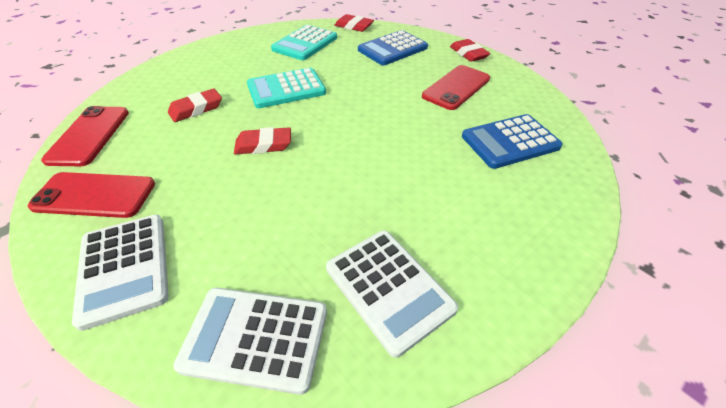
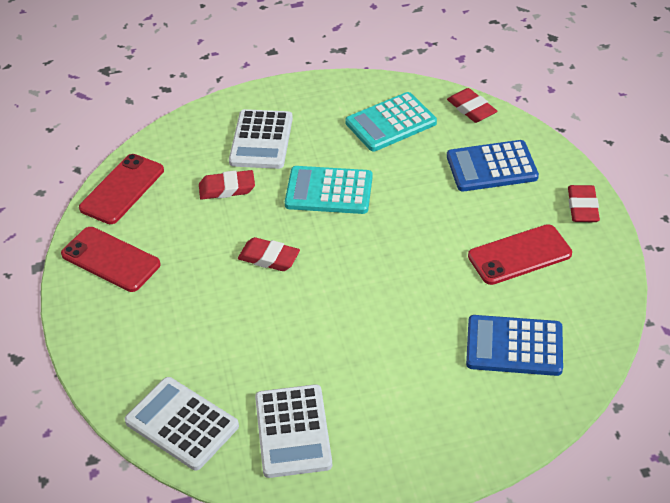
camera: 30 degrees right, 0 degrees up
(124, 268) = (115, 335): white calculator -> white calculator (261, 140)

